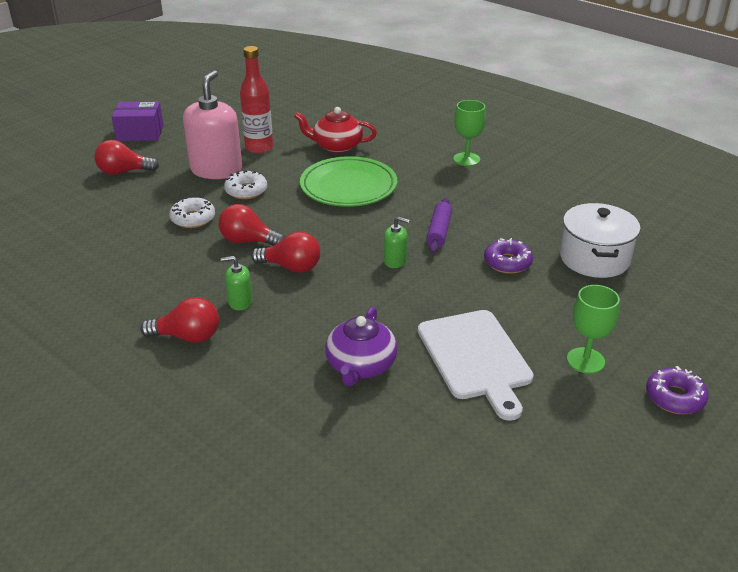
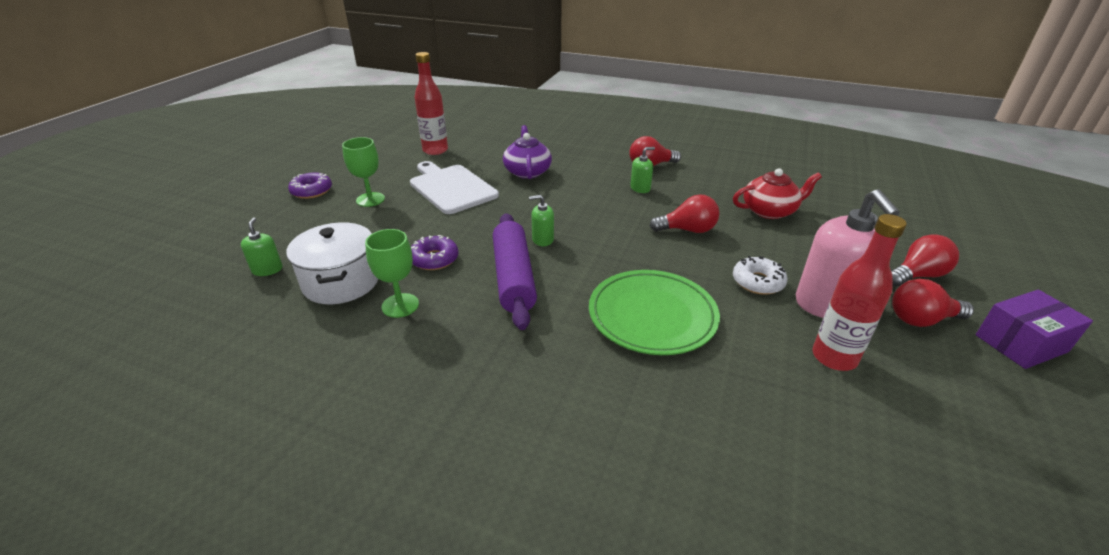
camera: 160 degrees right, 0 degrees up
(193, 219) = (763, 239): white donut -> none
(291, 267) = (627, 217): red light bulb -> red light bulb (921, 320)
(336, 146) = (735, 393): red teapot -> red teapot (770, 211)
(439, 232) = (513, 278): purple rolling pin -> purple rolling pin, size x1.69
(466, 159) = (518, 417): green goblet -> green goblet (400, 305)
(489, 459) = (435, 150): none -> red bottle
(672, 285) = (267, 269): none -> green soap dispenser

